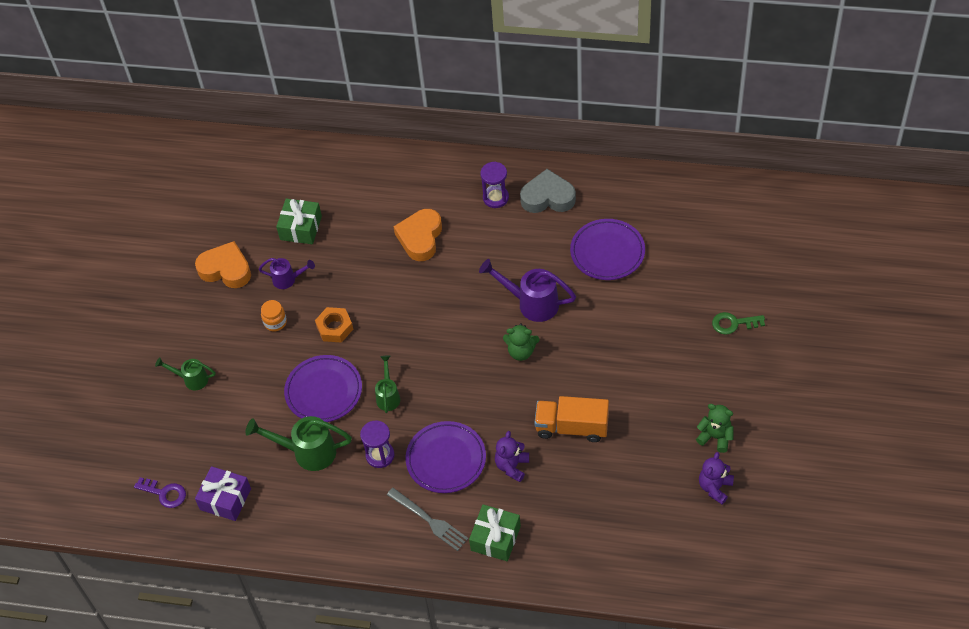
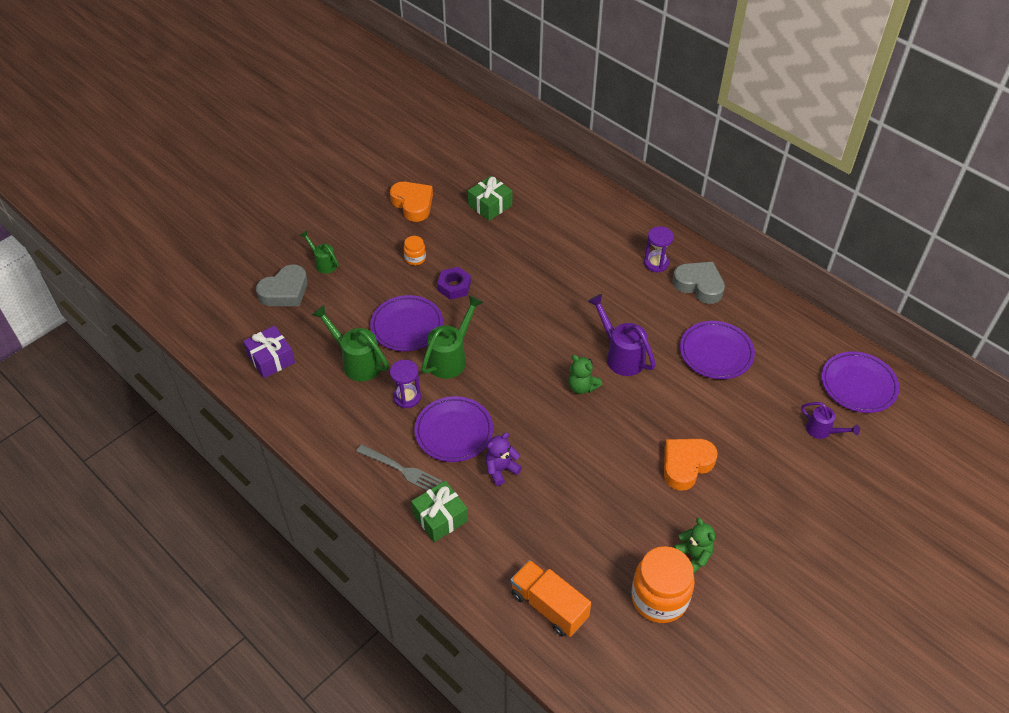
camera: 30 degrees right, 5 degrees down
(164, 493) = (235, 329): purple key -> none
(179, 429) = (285, 291): none -> grey heart
(288, 279) = (450, 235): purple watering can -> purple watering can (823, 431)
(335, 328) = (454, 286): orange nut -> purple nut
(388, 396) = (451, 357): green watering can -> green watering can, size x1.67
(420, 238) = (573, 260): orange heart -> orange heart (686, 465)
(429, 520) = (401, 469): grey fork -> grey fork turned 45 degrees counterclockwise
(572, 427) = (575, 470): orange truck -> orange truck (549, 606)
(715, 487) = (659, 598): purple teddy bear -> orange jar
(733, 323) = (784, 472): green key -> none
(738, 212) = (858, 385): none -> purple plate

